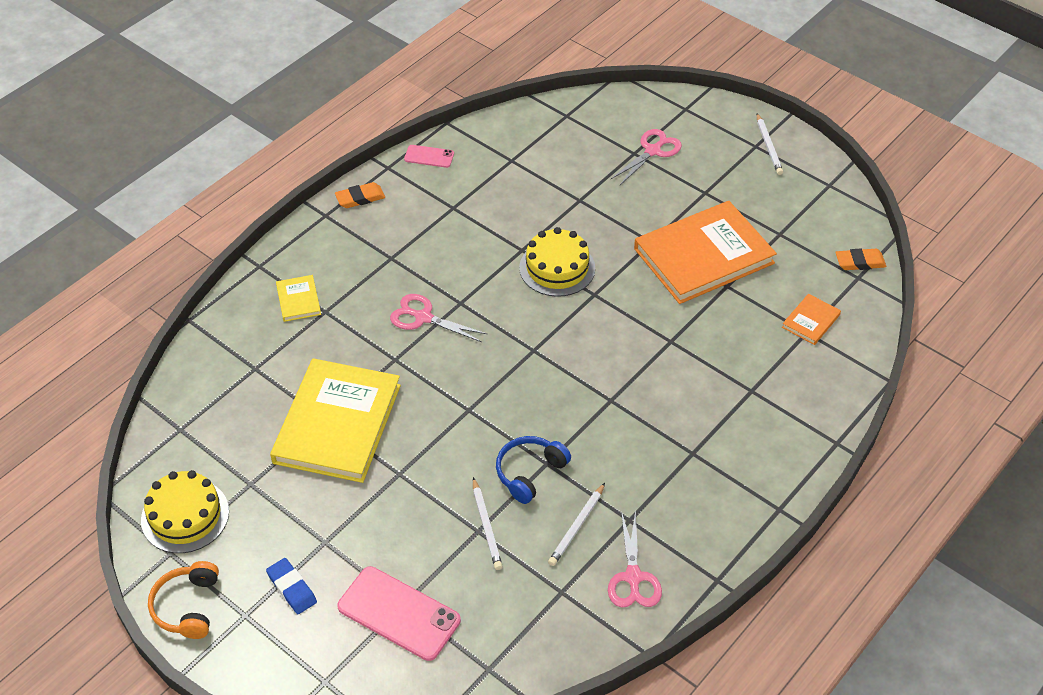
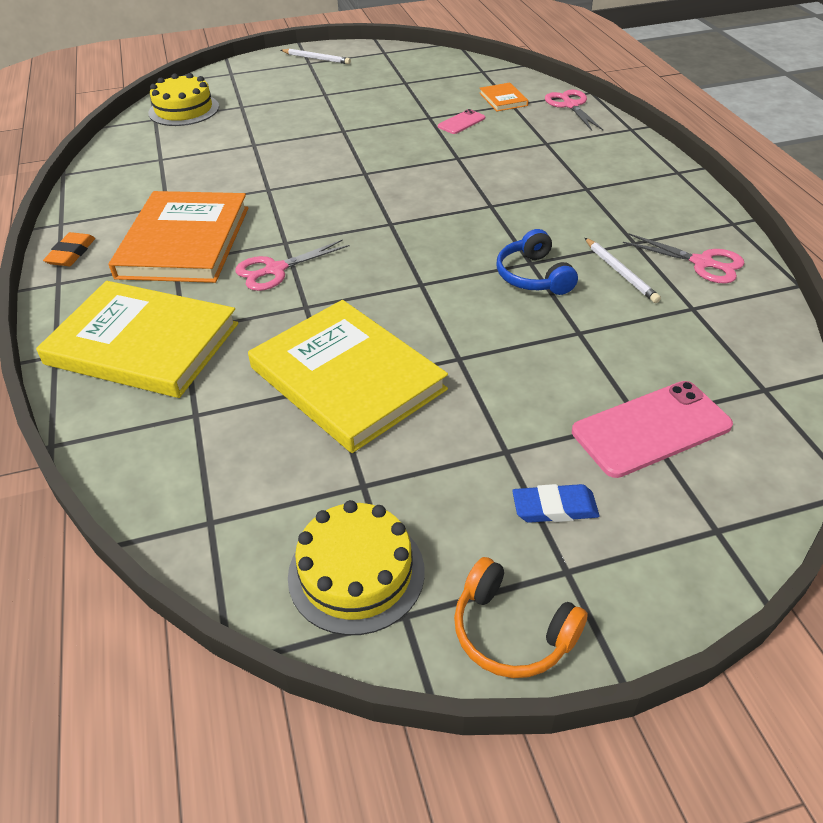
camera: 55 degrees left, 5 degrees down
(298, 300) = (143, 344): yellow book -> yellow book, size x2.34
(429, 156) = (86, 197): pink phone -> pink phone (461, 122)
(486, 526) = (577, 325): white pencil -> none
(557, 268) = (312, 180): yellow cake -> yellow cake (184, 110)
(653, 151) = (252, 99): pink scissors -> pink scissors (570, 105)
(703, 256) = (387, 116): orange book -> orange book (184, 242)
(860, 262) = (469, 66): orange eraser -> none

